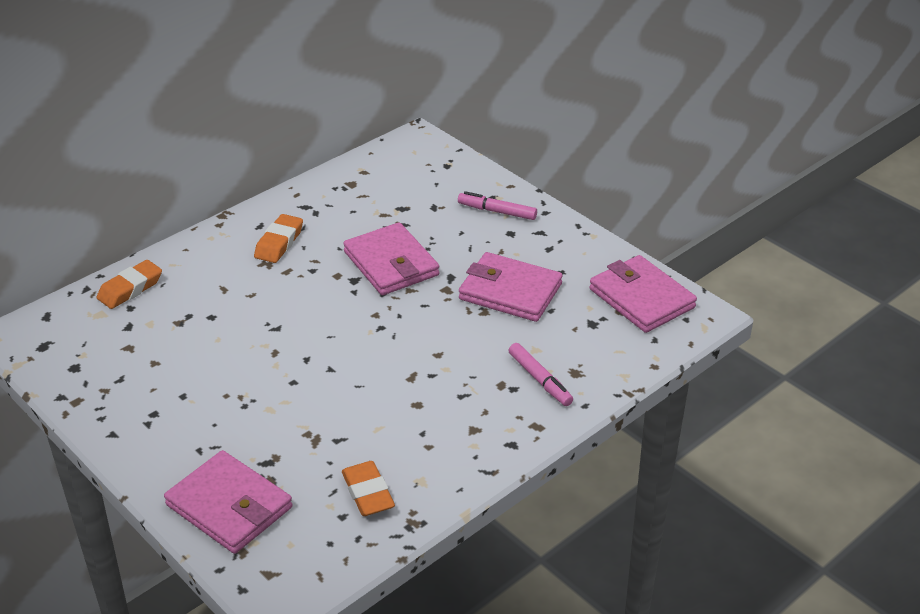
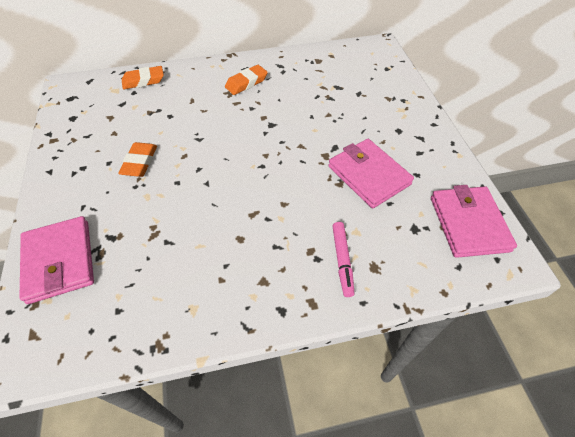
camera: 30 degrees right, 15 degrees up
(368, 493) = (149, 300): orange eraser -> orange eraser (140, 162)
(391, 263) = (302, 122): pink wallet -> none
(497, 211) = (399, 111): pink marker -> none

